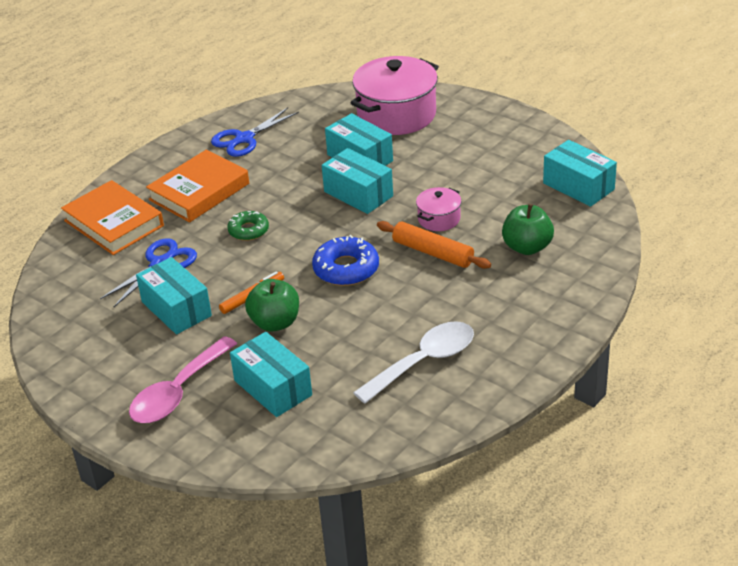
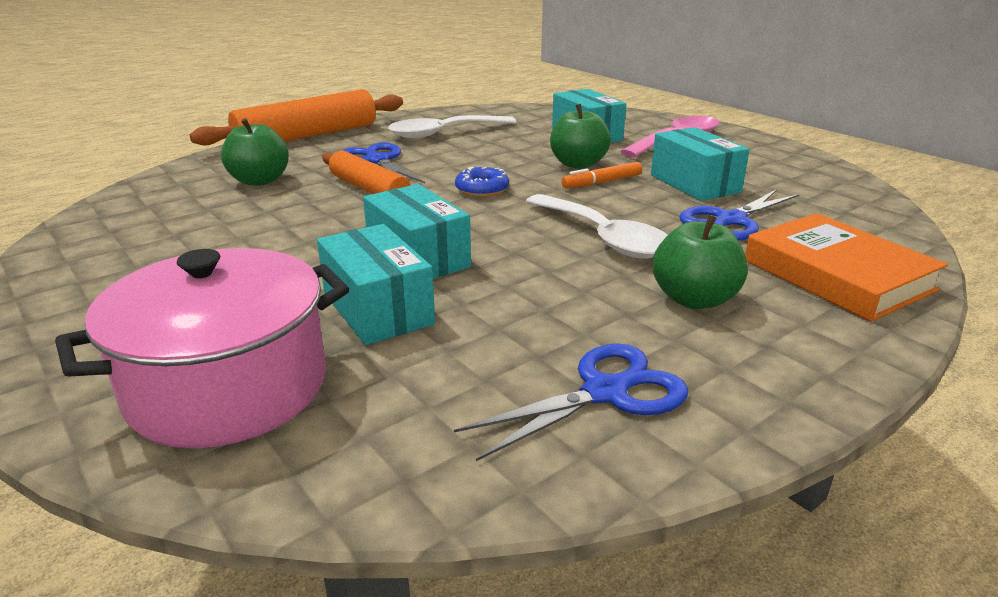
camera: 170 degrees left, 10 degrees down
(199, 192) = (694, 299): orange book -> green apple
(248, 230) = (603, 237): green donut -> white spoon
(346, 269) = (482, 189): blue donut -> blue donut, size x0.65
(439, 219) = (330, 215): pink pot -> none
(455, 295) = (377, 161): none -> blue scissors
(558, 328) = (307, 136): none -> orange rolling pin
(578, 186) = (107, 222): turquoise box -> none

